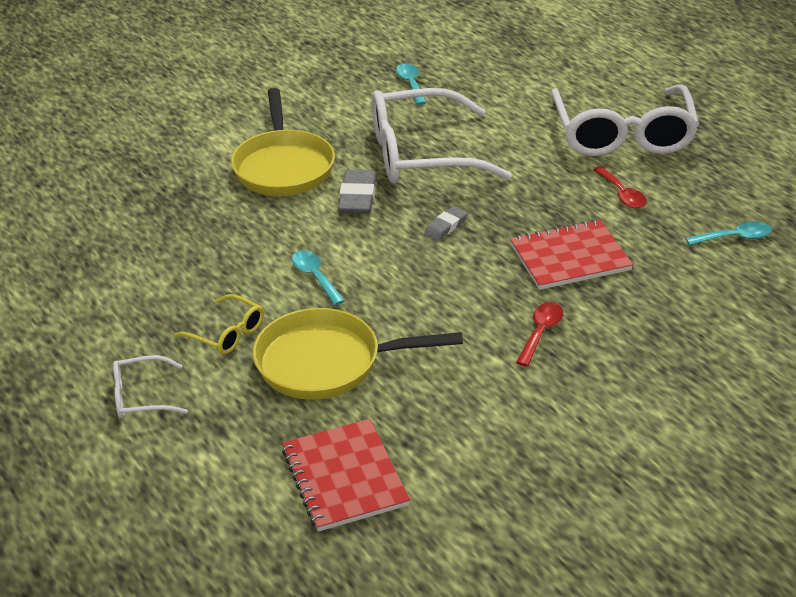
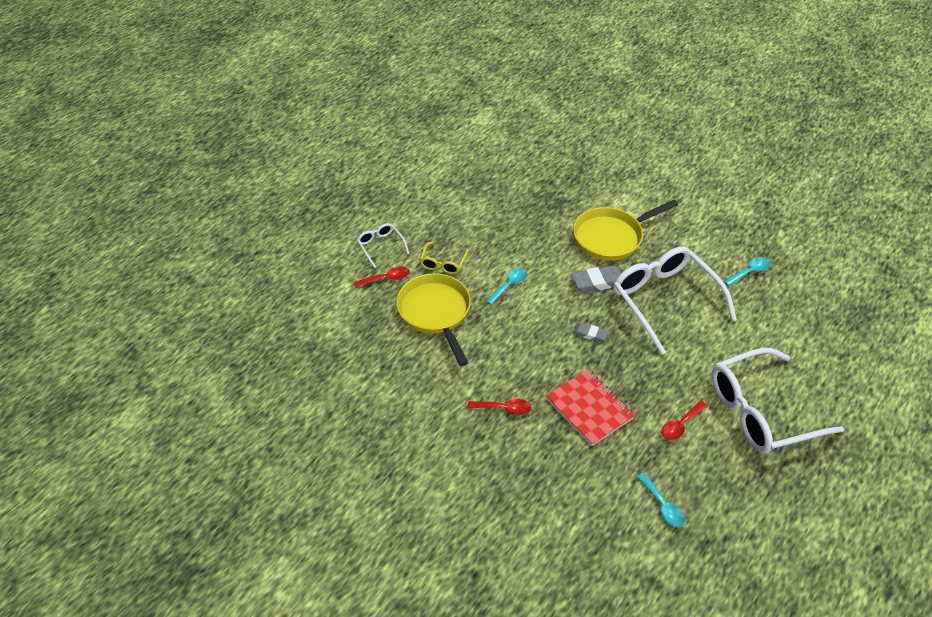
camera: 70 degrees right, 10 degrees up
(220, 404) = (386, 278): none -> red spoon
(344, 477) = (349, 347): red notebook -> none

